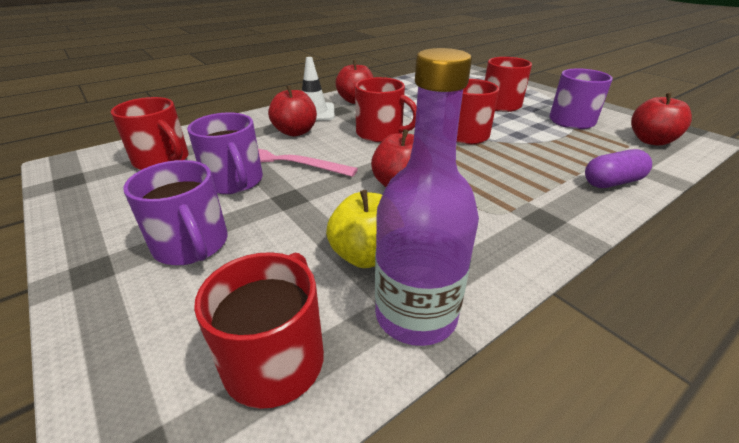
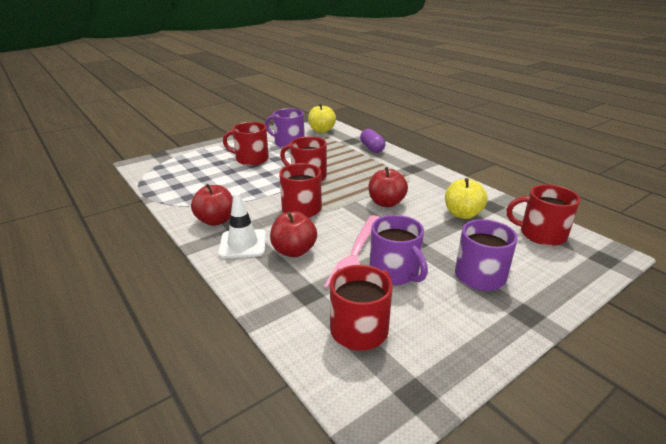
camera: 90 degrees left, 5 degrees down
(234, 181) = (395, 272): purple mug -> purple mug turned 90 degrees clockwise
(416, 315) = (496, 203): purple bottle -> none
(651, 141) = (321, 130): red apple -> yellow apple

